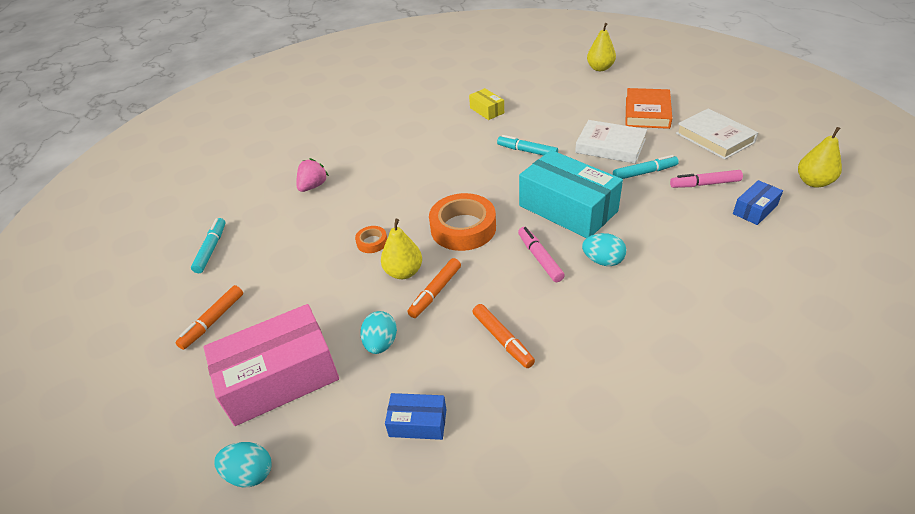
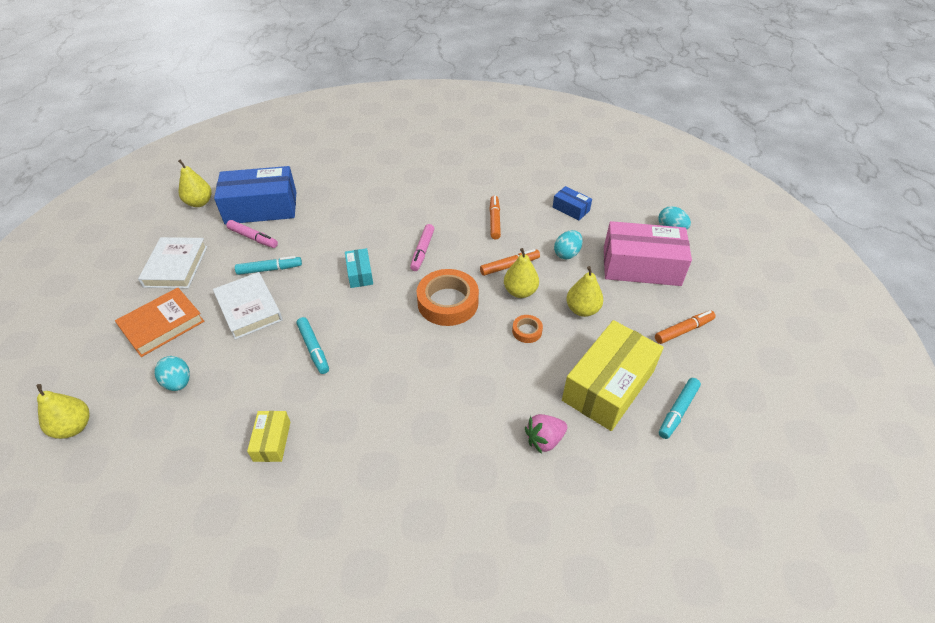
camera: 150 degrees left, 5 degrees up
(277, 238) = (608, 386): none -> yellow box
(329, 287) = (582, 309): none -> yellow pear
(568, 208) = (360, 274): turquoise box -> turquoise box, size x0.47
(603, 261) = (389, 229): turquoise egg -> turquoise egg (178, 382)
(644, 172) = (270, 269): turquoise marker -> turquoise marker turned 150 degrees clockwise
(755, 209) = (261, 208): blue box -> blue box, size x2.12

